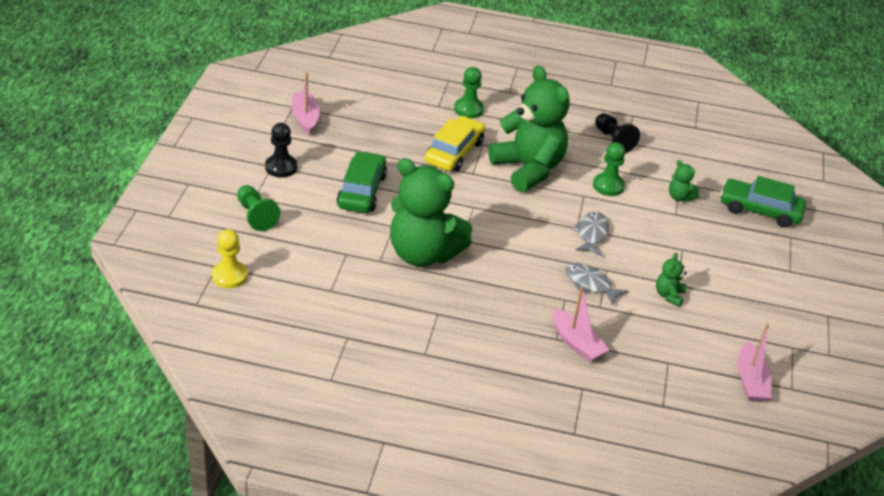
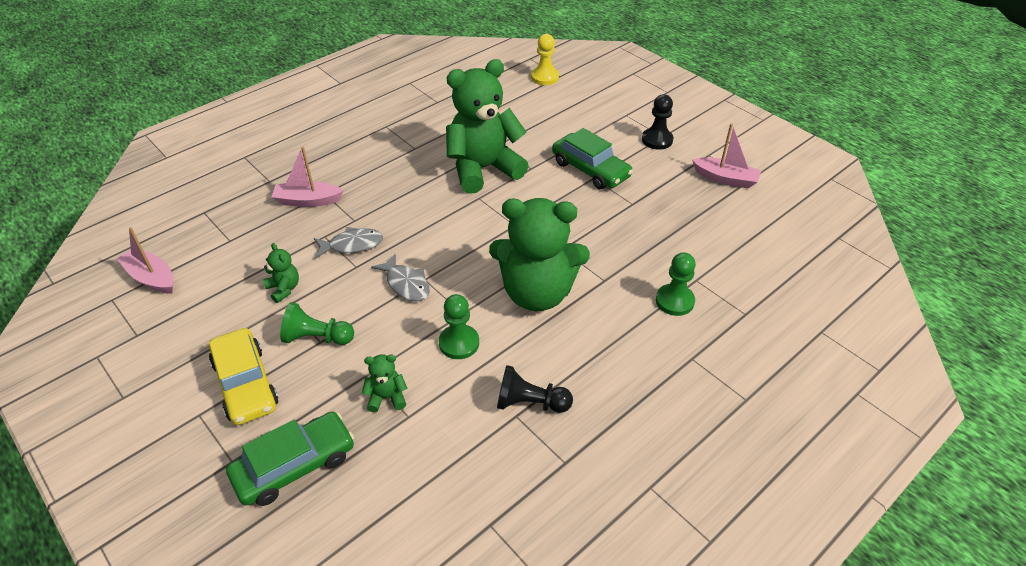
camera: 130 degrees right, 5 degrees up
(256, 215) = (602, 108): green pawn -> green pawn (317, 337)
(454, 152) = (605, 252): yellow car -> yellow car (245, 384)

